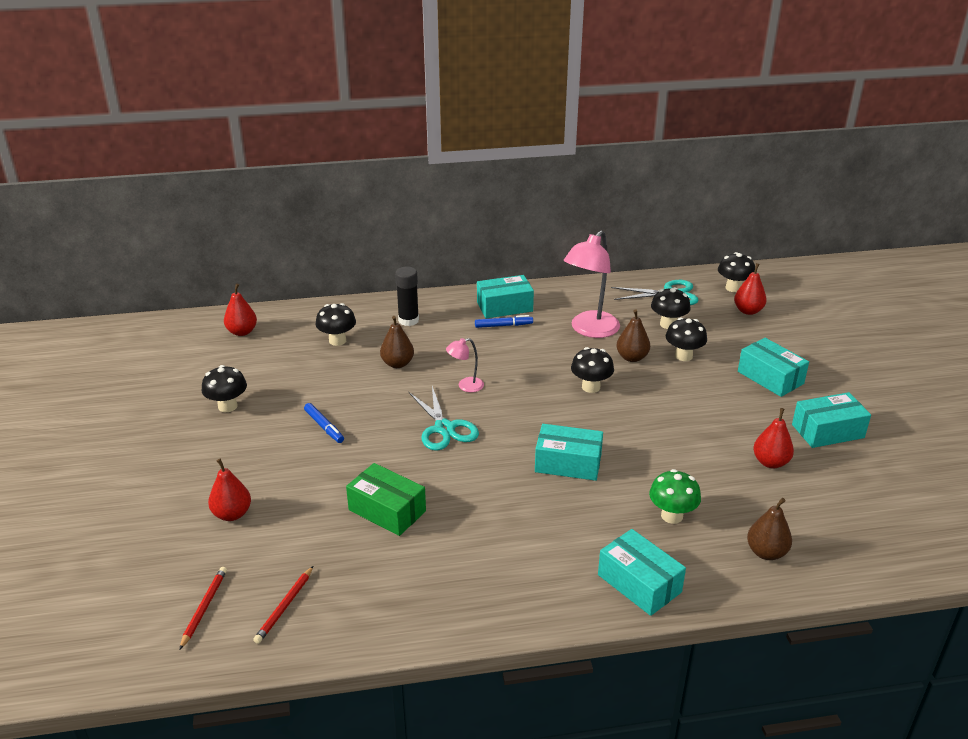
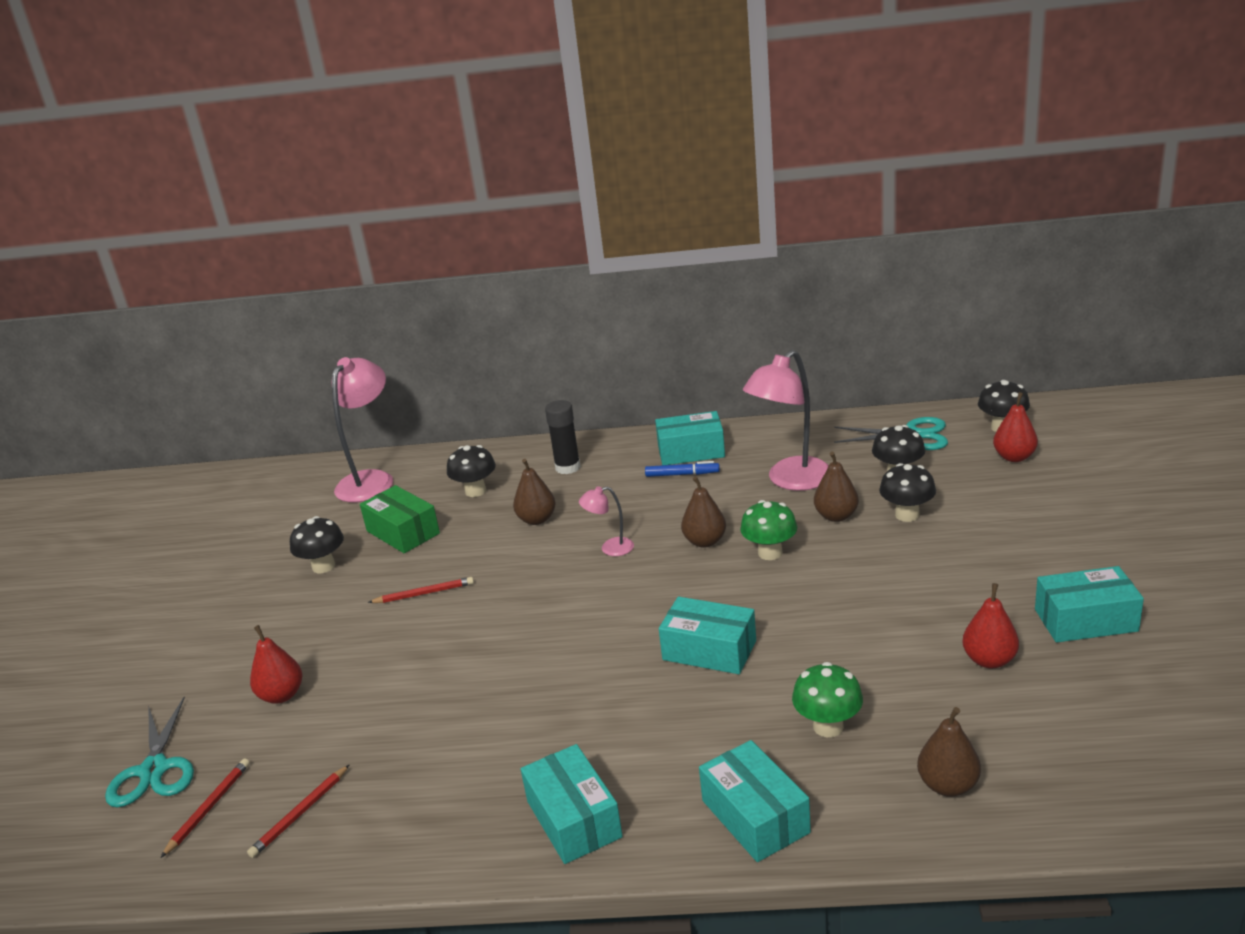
camera: 15 degrees right, 5 degrees down
(242, 332) = (371, 480): red pear -> pink lamp
(324, 426) = (424, 593): blue marker -> red pencil
(387, 510) = (463, 700): green box -> green box (403, 532)
(444, 428) = (567, 600): turquoise scissors -> turquoise scissors (154, 770)
(538, 379) = (705, 541): none -> brown pear
(591, 387) = (770, 553): black mushroom -> green mushroom
(770, 377) = (1021, 545): turquoise box -> turquoise box (573, 819)

